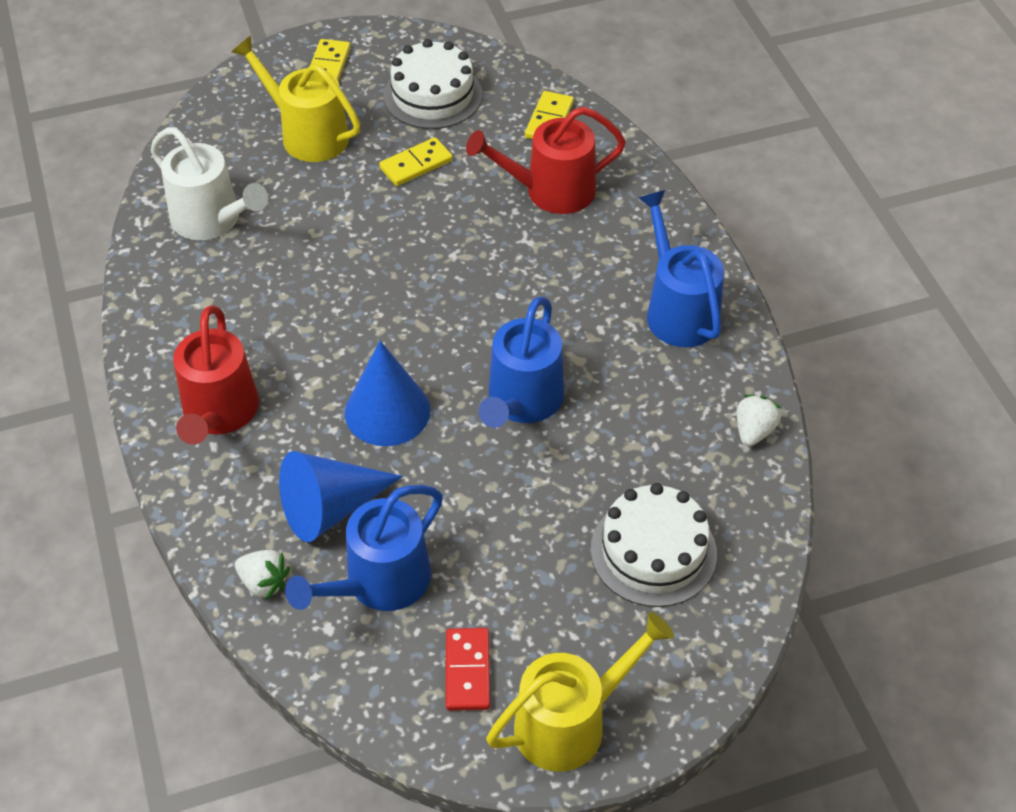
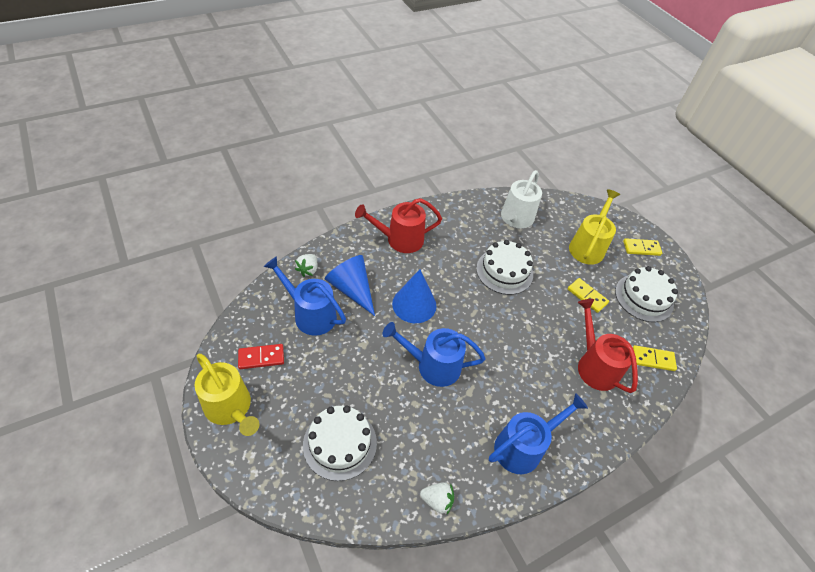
camera: 75 degrees right, 0 degrees up
(338, 263) = (504, 271): none -> white cake

